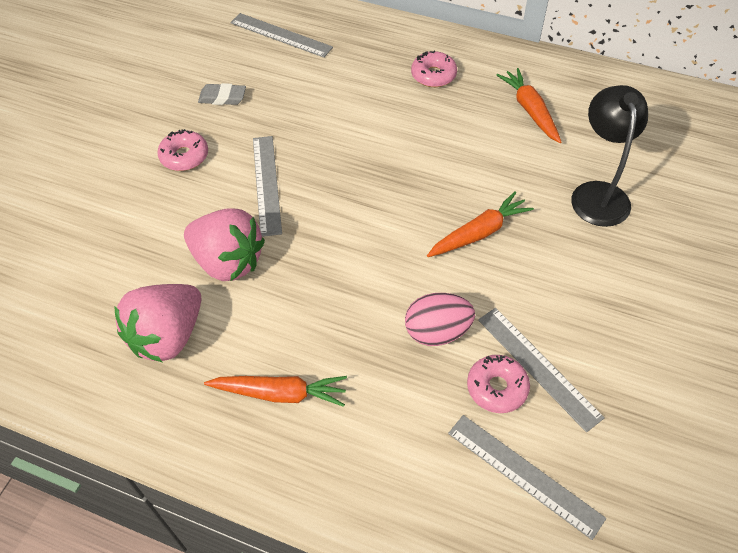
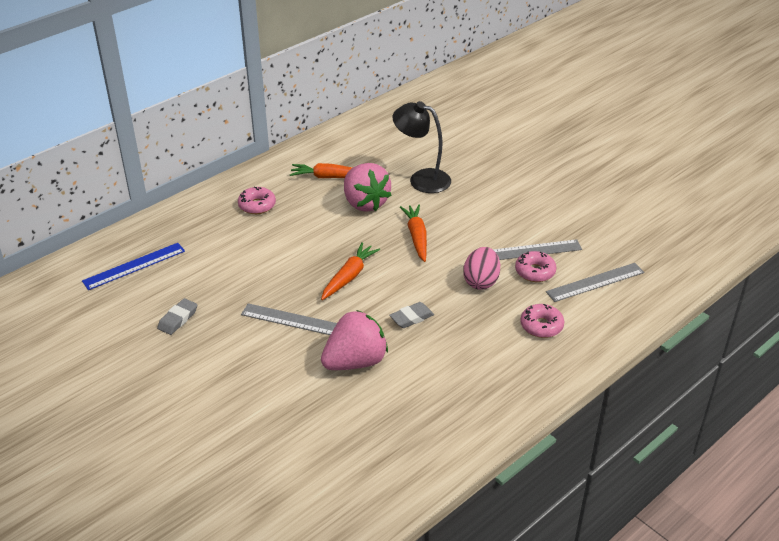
camera: 65 degrees left, 15 degrees down
(168, 336) = (402, 411): pink strawberry -> pink strawberry (365, 203)
(184, 156) = (227, 358): pink donut -> pink donut (541, 326)
(280, 393) = (485, 366): orange carrot -> orange carrot (349, 276)
(281, 35) = (134, 266): grey ruler -> blue ruler
(328, 285) = (411, 318): none -> grey eraser

